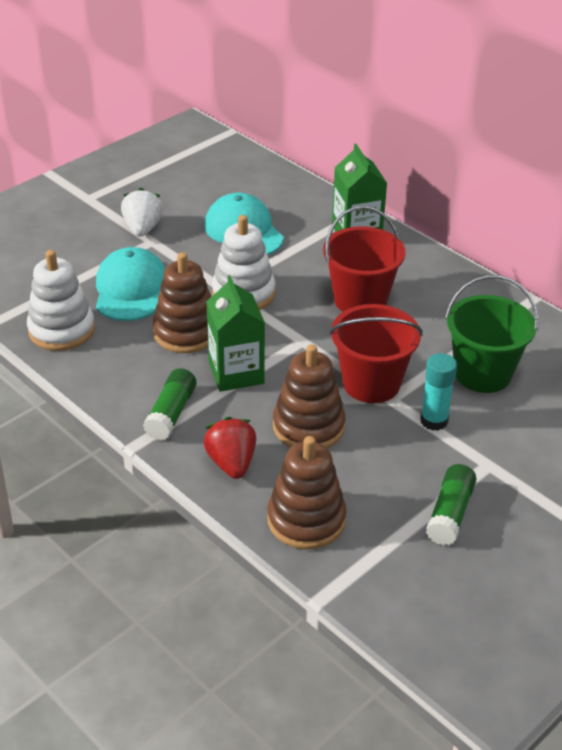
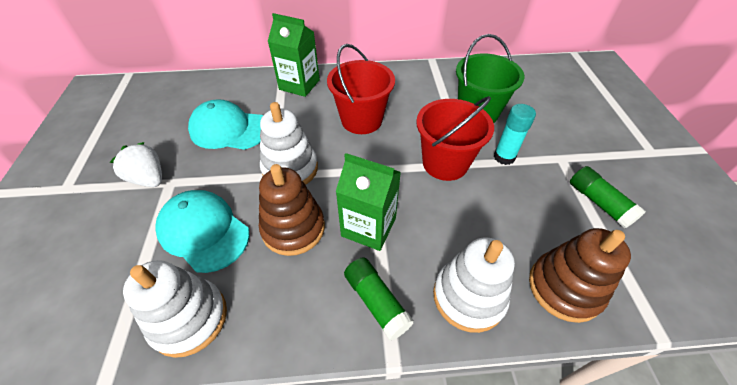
camera: 50 degrees left, 10 degrees up
(231, 463) = (468, 297): red strawberry -> white stacking toy
(308, 426) = (462, 222): brown stacking toy -> none

